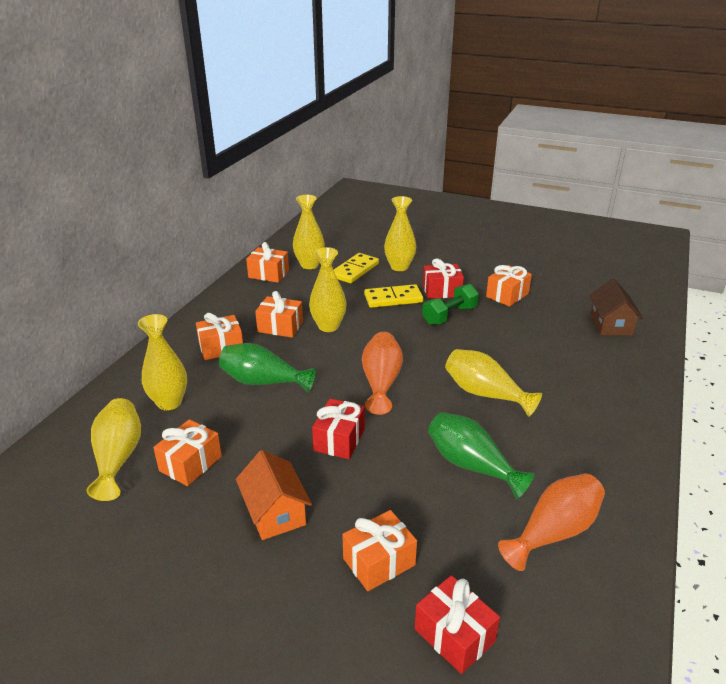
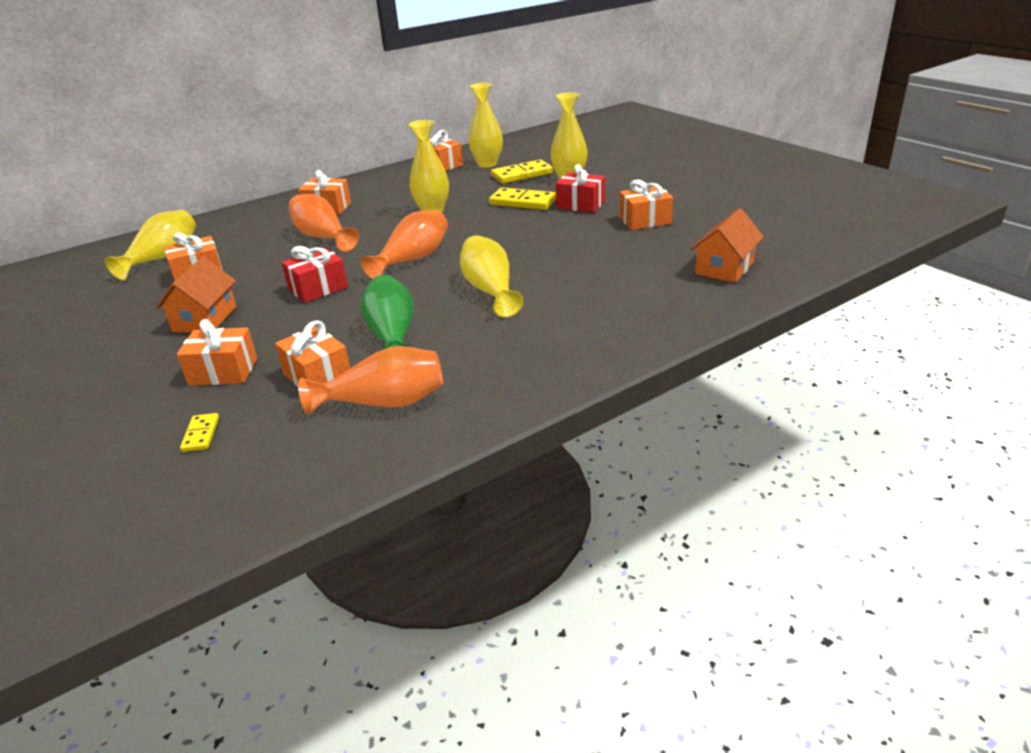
camera: 35 degrees right, 0 degrees up
(169, 402) = (240, 234): yellow vase -> none
(263, 382) = (322, 237): green vase -> orange vase
(280, 327) = (393, 203): orange gift -> orange gift (317, 376)
(449, 315) = (556, 225): green dumbbell -> none
(454, 635) = (201, 434): red gift -> yellow domino
(611, 324) = (724, 268): brown house -> orange house

